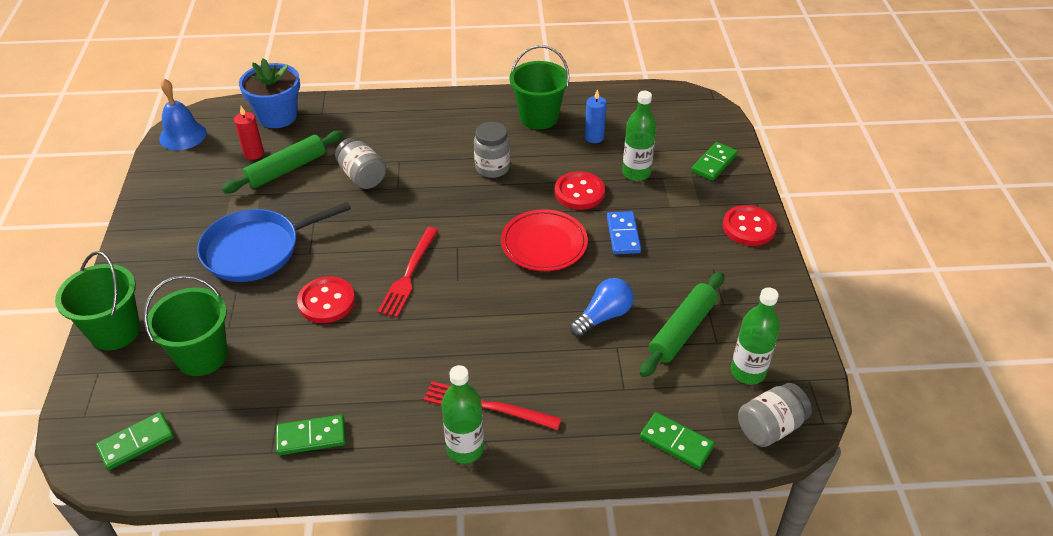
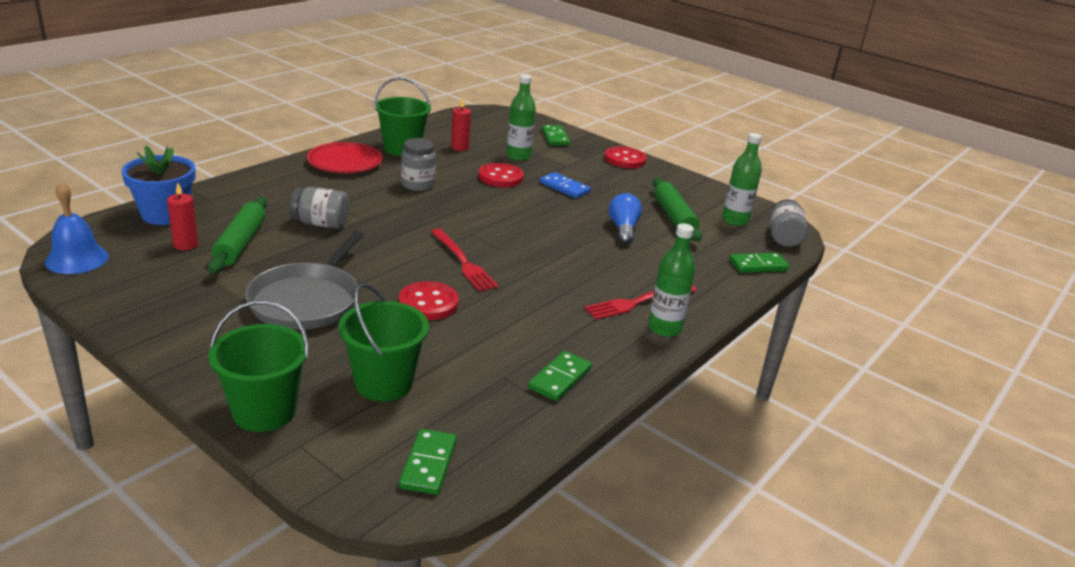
camera: 50 degrees left, 15 degrees down
(256, 249) = (307, 300): blue pan -> grey pan
(544, 244) = (525, 210): red plate -> red plate (345, 162)
(594, 137) = (460, 147): blue candle -> red candle

